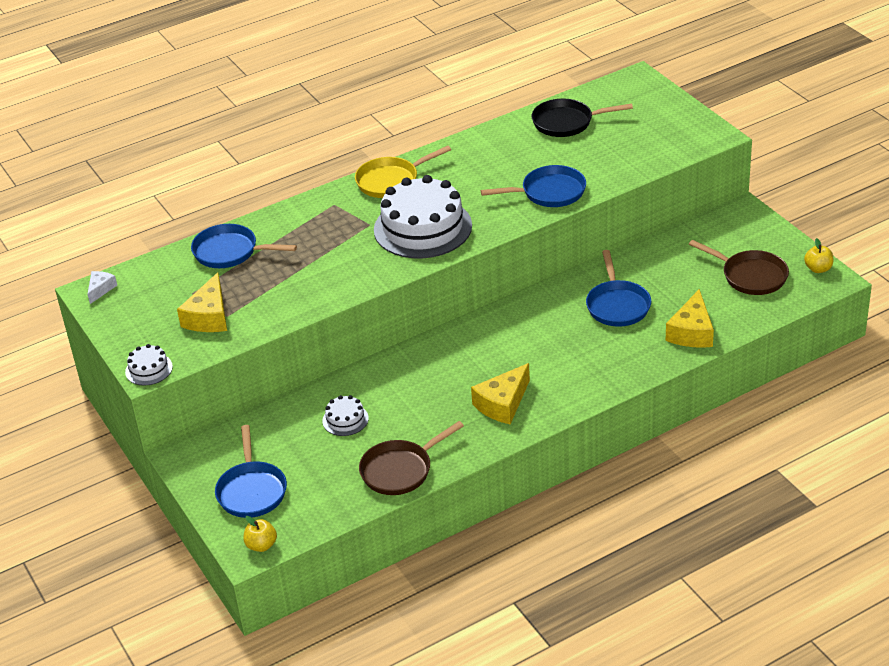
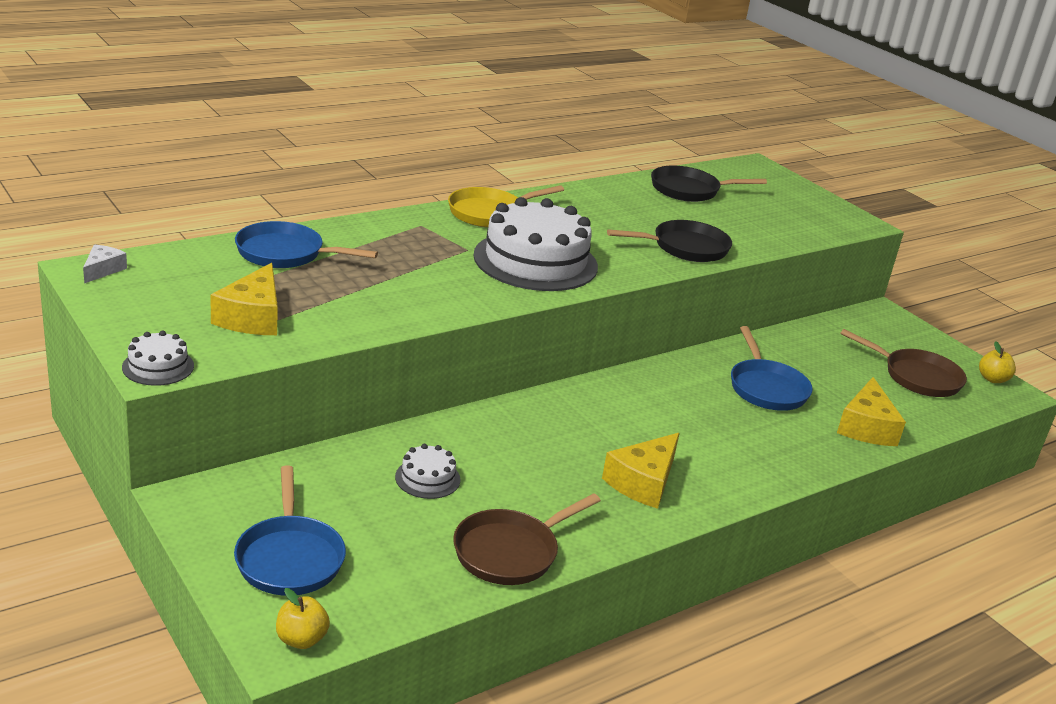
camera: 10 degrees left, 10 degrees down
(549, 192) = (685, 248): blue pan -> black pan

